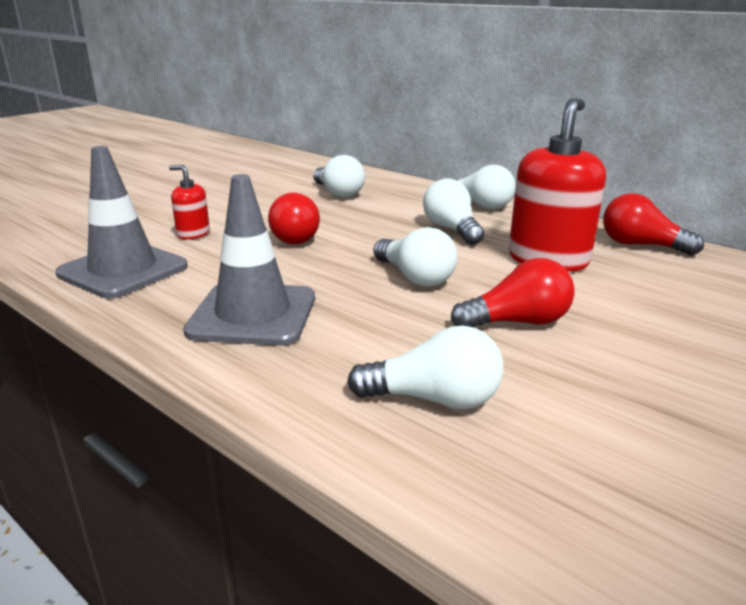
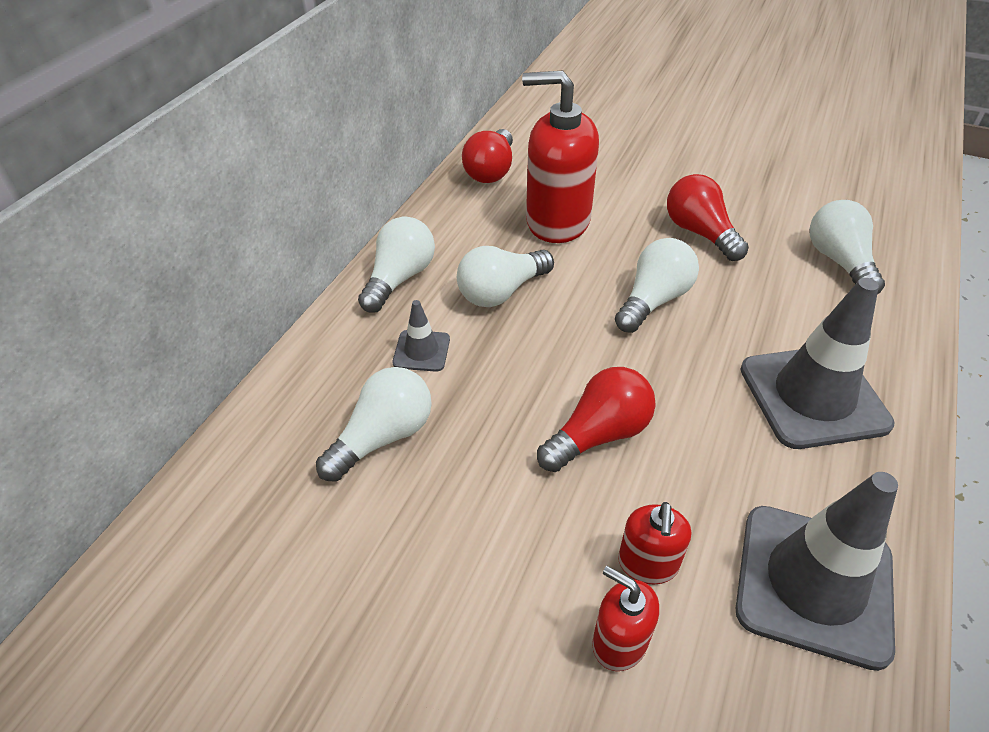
camera: 105 degrees left, 20 degrees up
(164, 222) = (619, 642): none -> red soap dispenser
(401, 205) = (421, 351): none -> grey traffic cone

